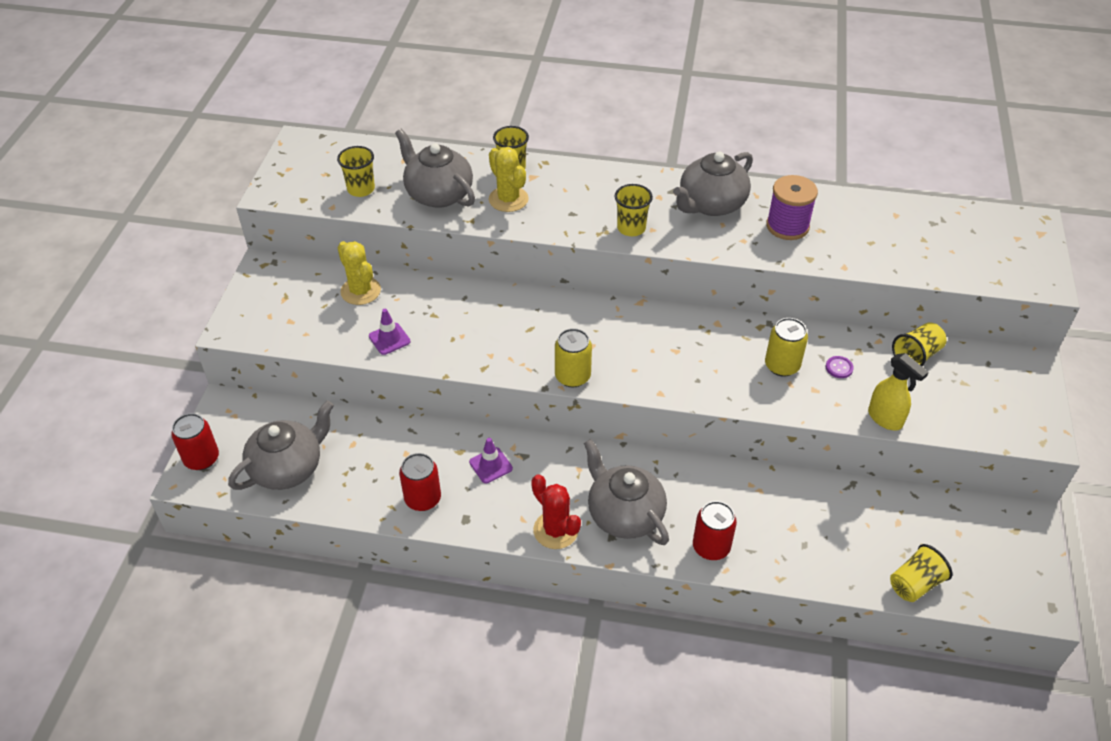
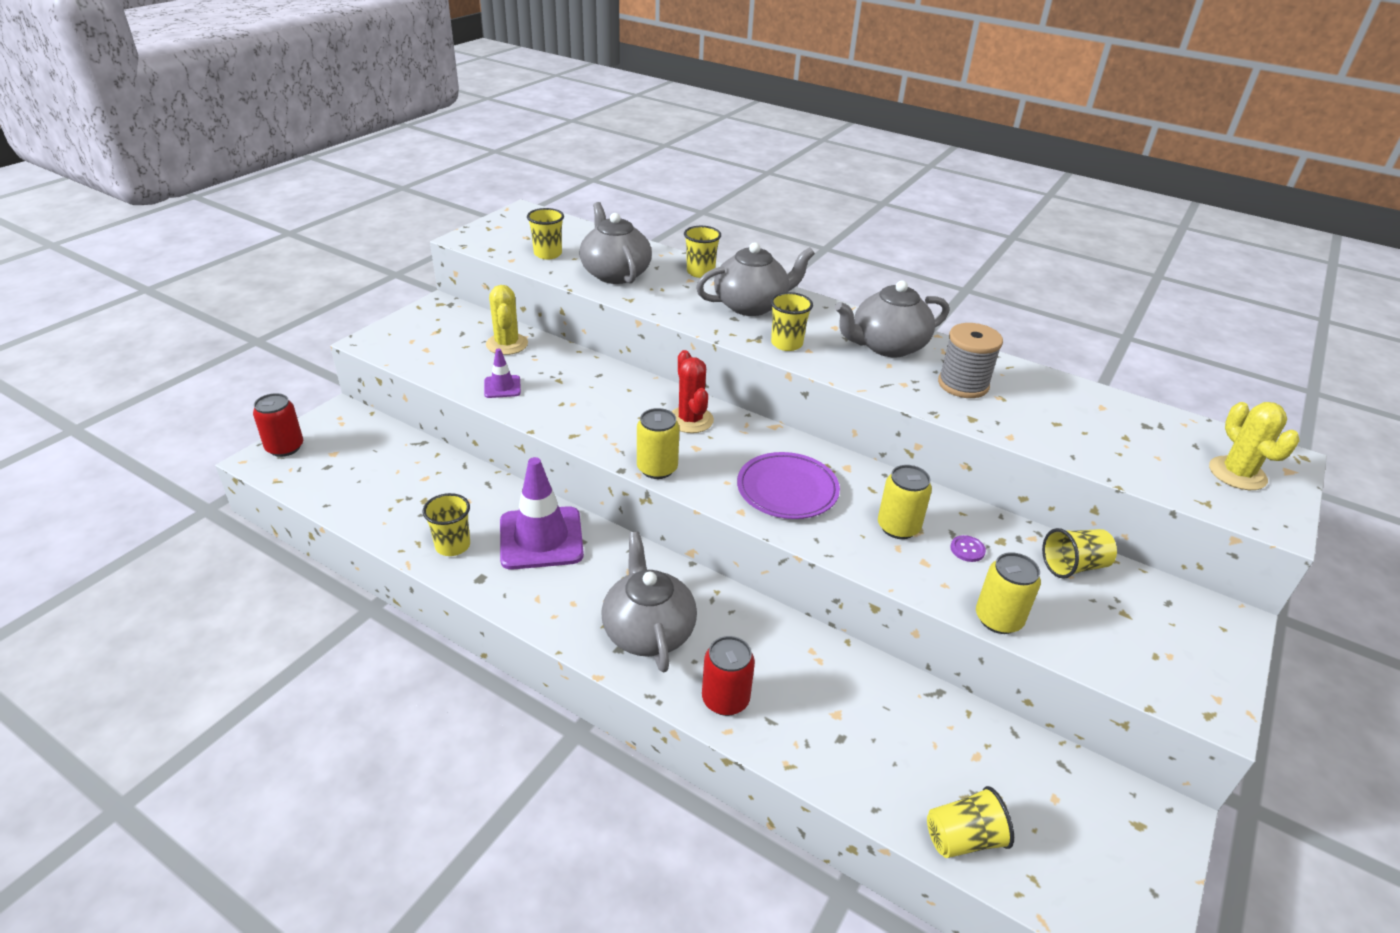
camera: 20 degrees right, 10 degrees down
(288, 468) = (351, 479): grey teapot -> grey teapot (751, 305)
(423, 499) = (452, 546): red can -> yellow cup
(490, 465) = (541, 538): purple traffic cone -> purple traffic cone, size x2.07
(508, 199) = (679, 293): yellow cactus -> yellow cactus (1237, 473)
(556, 530) = (564, 621): red cactus -> red cactus (690, 420)
(684, 361) = (787, 490): none -> purple plate
(787, 226) = (963, 384): purple spool -> grey spool
(885, 419) = (998, 619): yellow spray bottle -> yellow can

